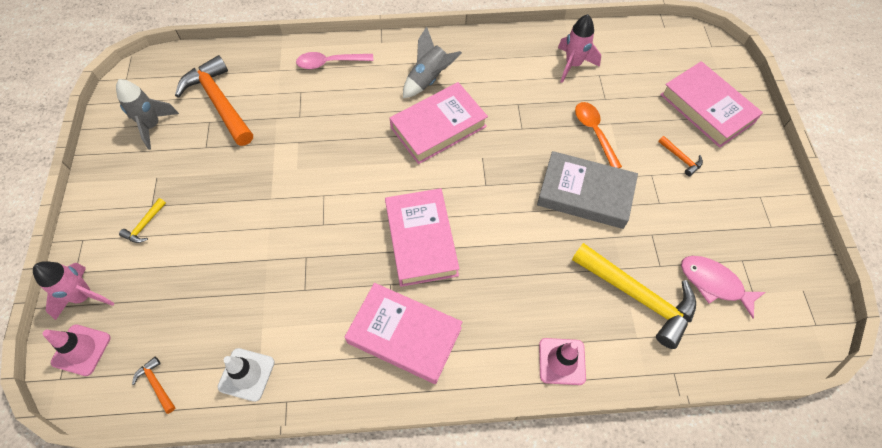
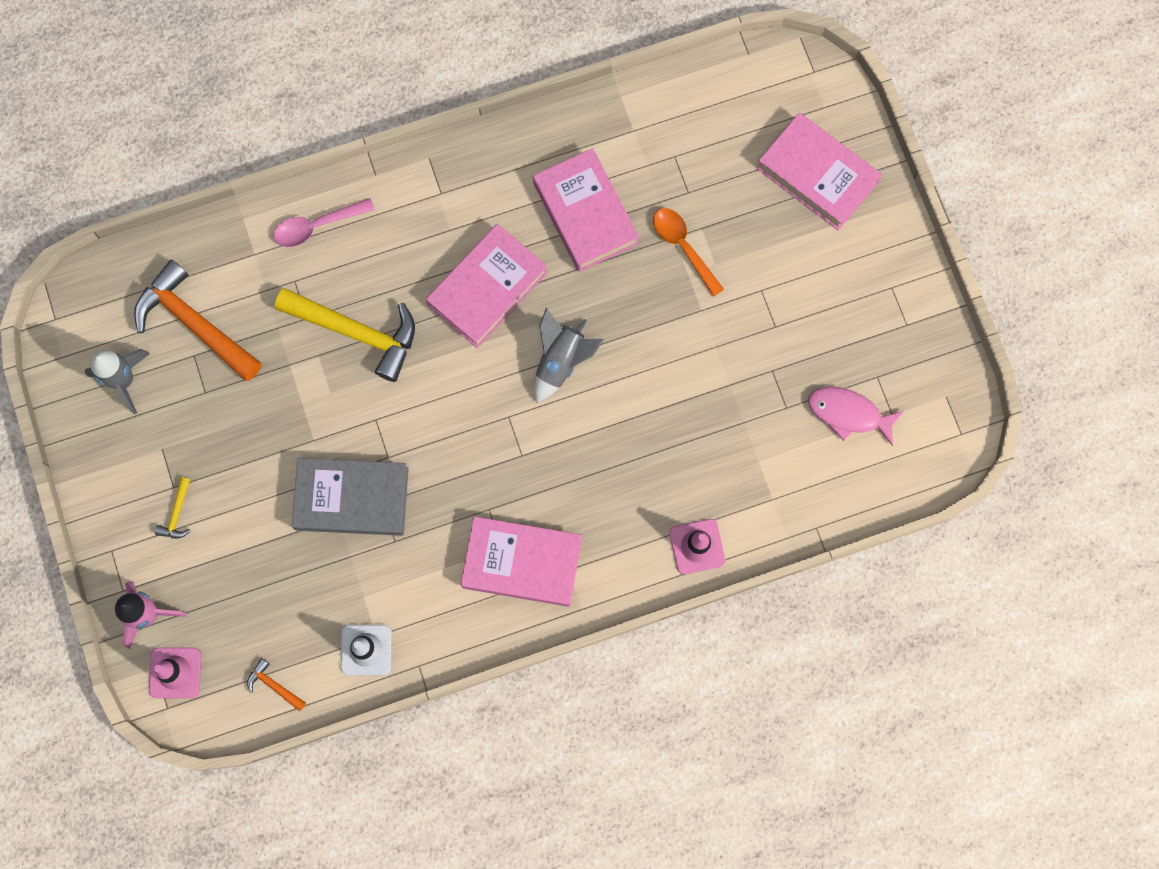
camera: 15 degrees left, 15 degrees up
(421, 240) = (509, 447): pink book -> pink book (585, 214)
(429, 79) = (456, 219): grey rocket -> grey rocket (561, 361)
(573, 65) = (638, 148): pink rocket -> none
(585, 194) = (686, 337): grey book -> grey book (352, 499)
(638, 296) = (767, 451): yellow hammer -> yellow hammer (356, 332)
(681, 158) = (793, 258): orange hammer -> none

